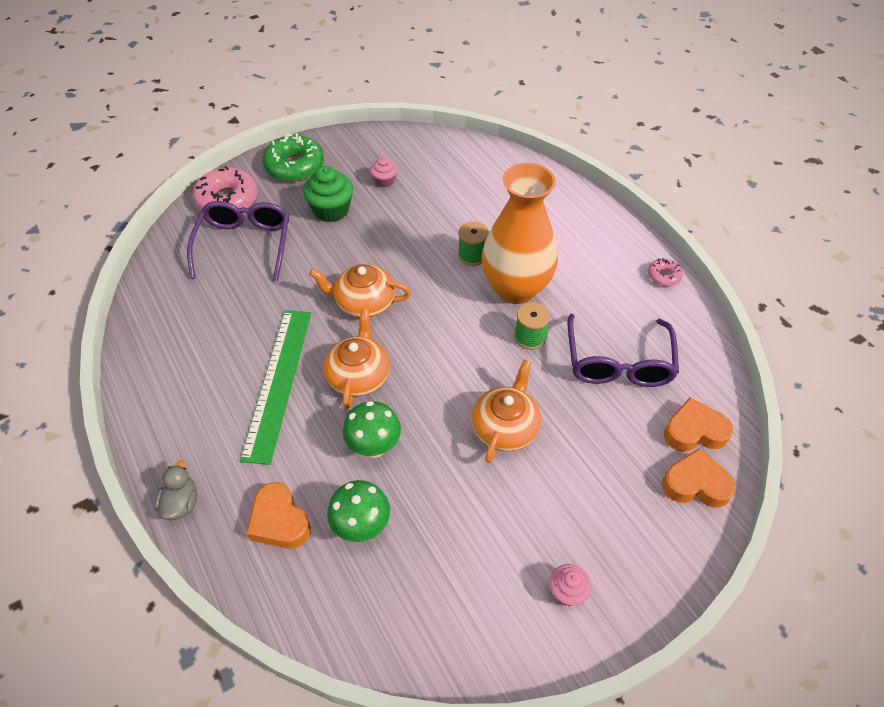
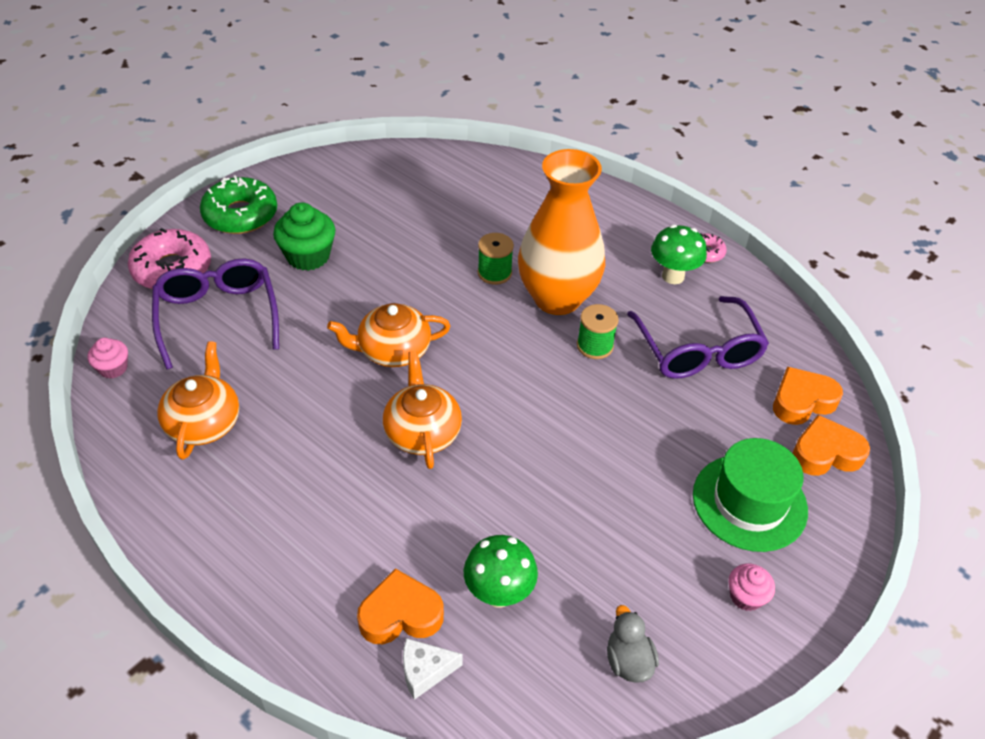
camera: 20 degrees left, 5 degrees down
(181, 503) = (272, 628): grey duck -> grey duck (628, 661)
(278, 382) = (330, 462): green ruler -> none
(278, 573) = (425, 671): none -> white cheese
(279, 521) = (400, 614): orange heart -> orange heart turned 135 degrees clockwise
(374, 447) = (475, 504): green mushroom -> green mushroom (673, 276)
(384, 181) = (357, 212): pink cupcake -> pink cupcake (113, 368)
(505, 427) = (609, 446): orange teapot -> orange teapot (204, 423)
(606, 509) = (749, 502): none -> green hat

